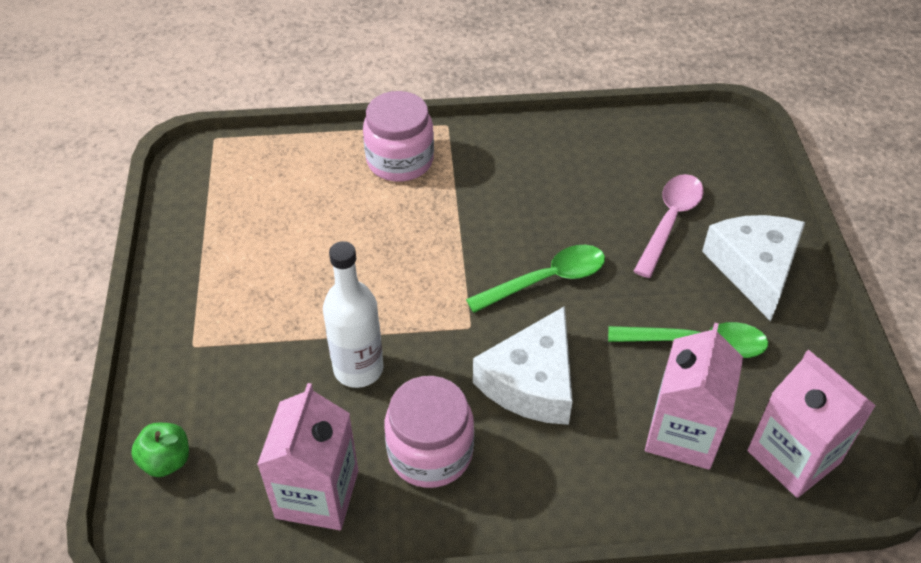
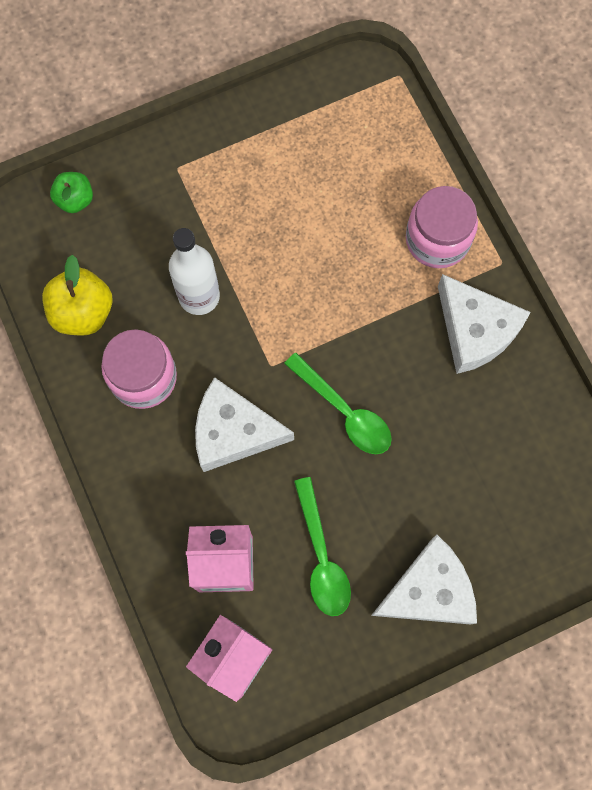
camera: 70 degrees right, 25 degrees up
(317, 494) = (83, 312): pink carton -> yellow apple
(504, 161) = (475, 331): none -> white cheese
(670, 221) = (458, 501): pink spoon -> none

